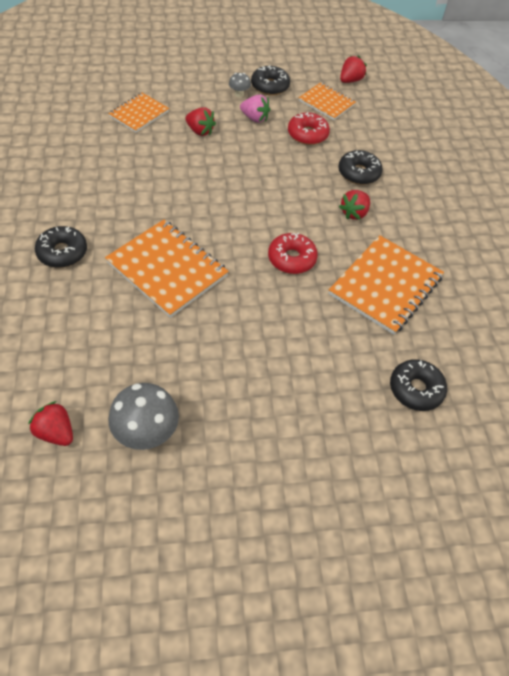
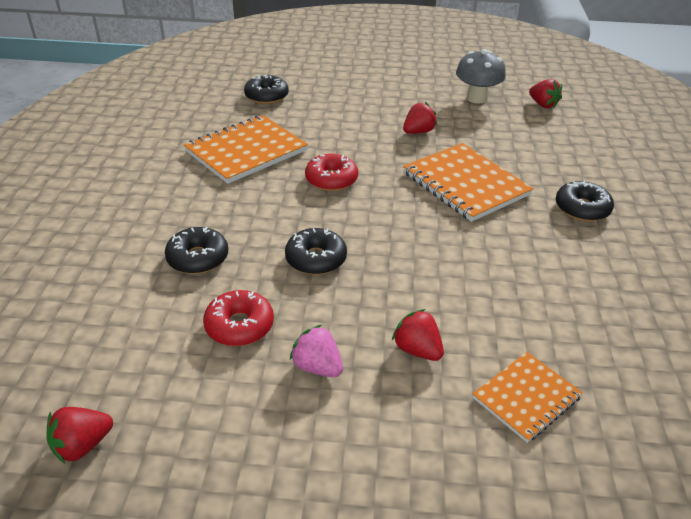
camera: 165 degrees left, 15 degrees down
(239, 94) = (331, 428): grey mushroom -> none
(270, 86) = (262, 445): black donut -> black donut (316, 259)
(326, 103) = (169, 389): orange notebook -> none
(354, 213) = (236, 213): red strawberry -> red strawberry (418, 132)

